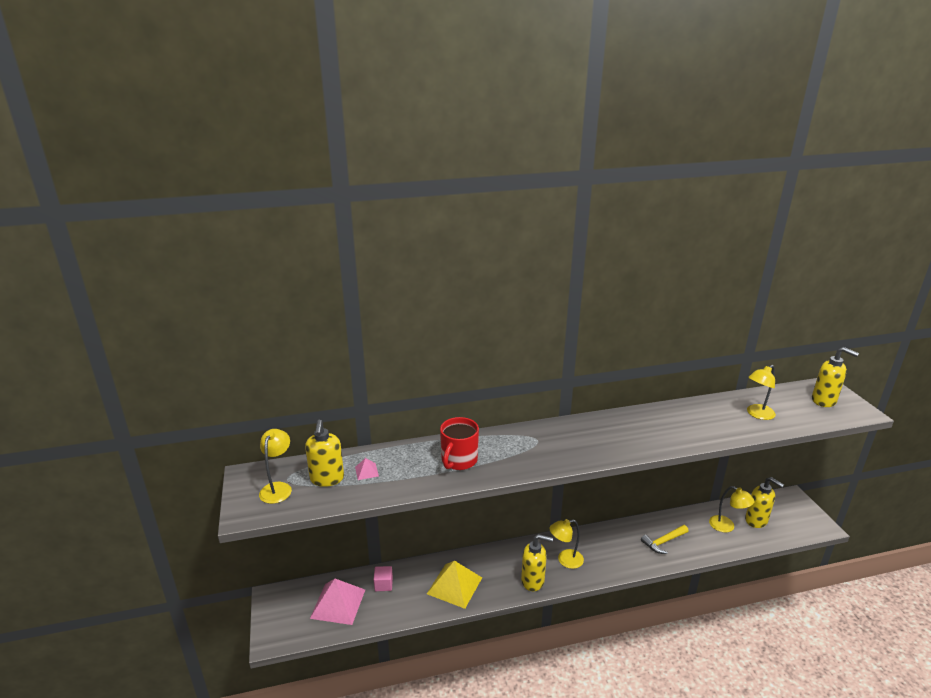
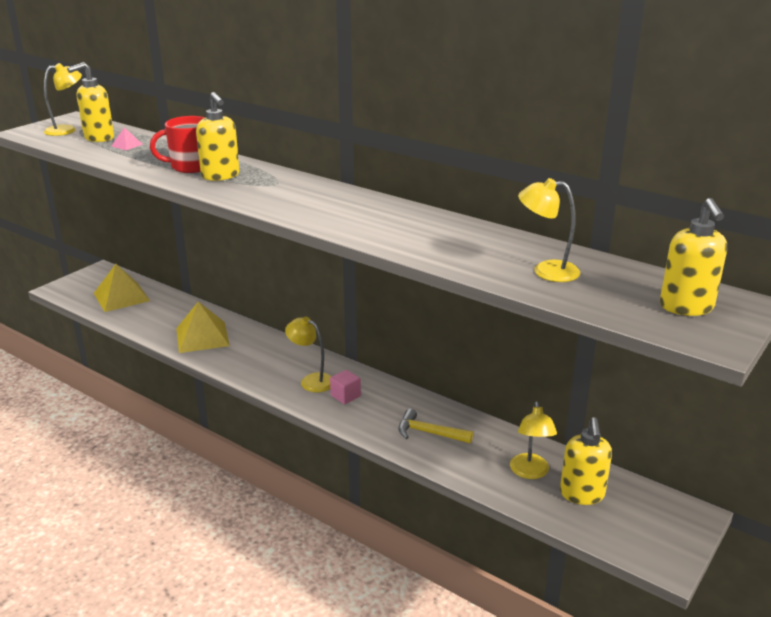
camera: 50 degrees right, 0 degrees up
(338, 603) = (121, 297): pink pyramid -> yellow pyramid
(383, 584) = (165, 305): pink cube -> pink cube (345, 396)
(533, 581) = (257, 373): yellow soap dispenser -> yellow soap dispenser (220, 176)

